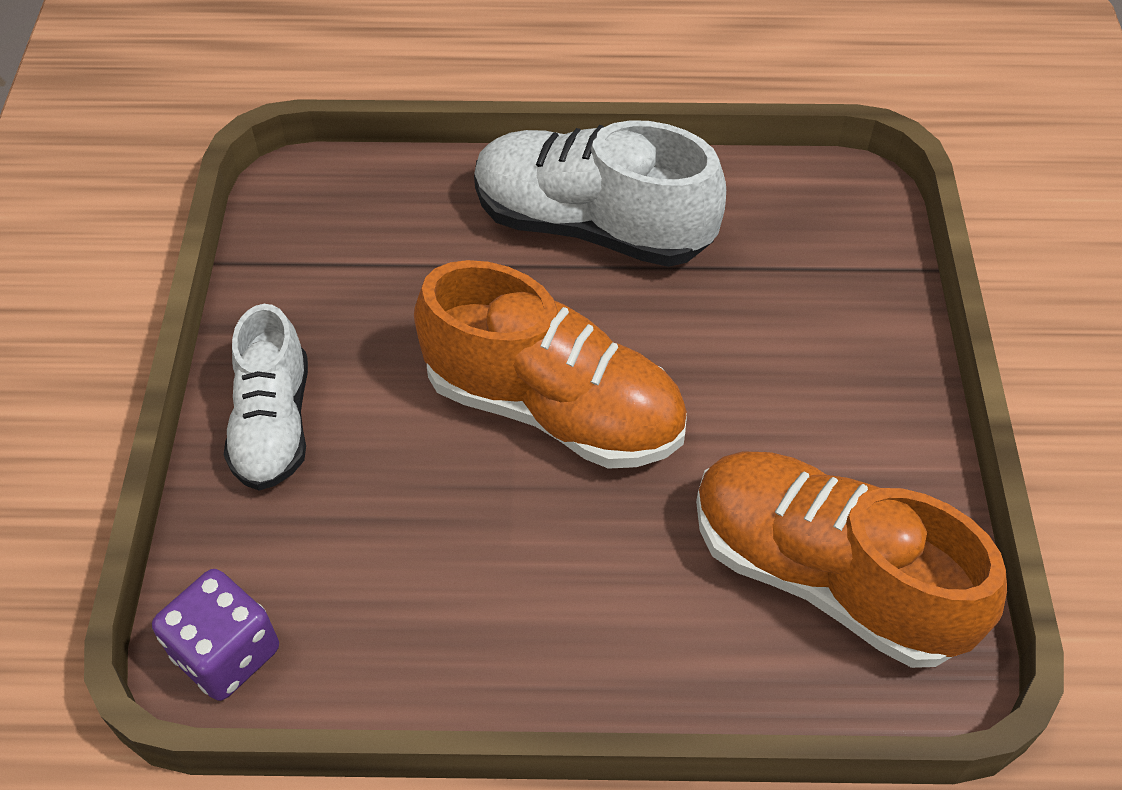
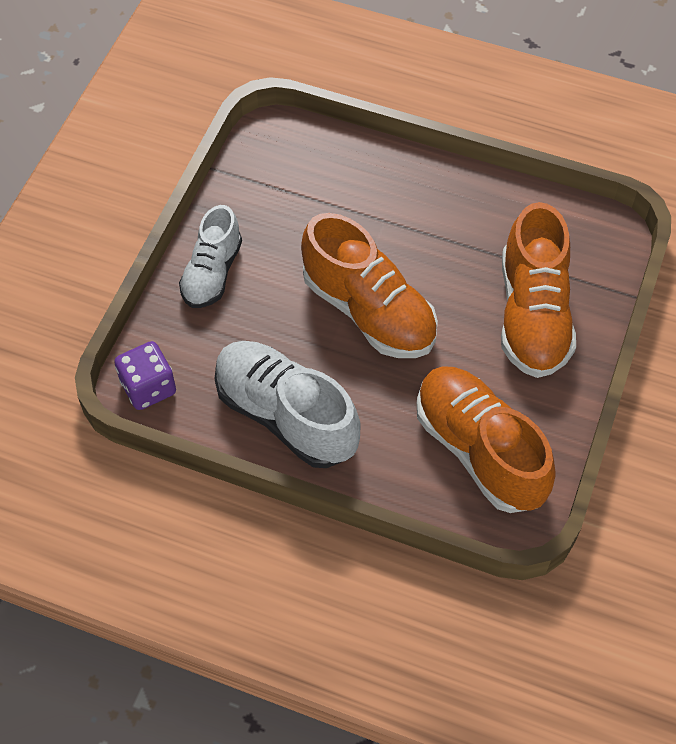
camera: 20 degrees right, 5 degrees up
(591, 226) = (436, 208): white shoe -> white shoe (286, 415)
(805, 339) = (532, 315): none -> orange shoe

